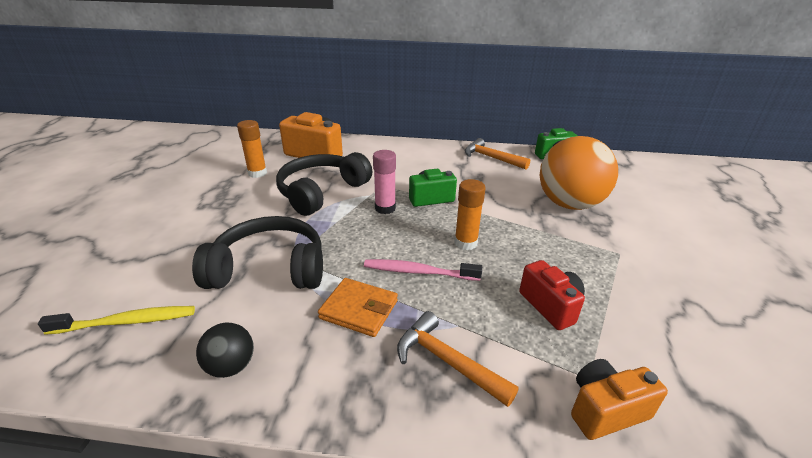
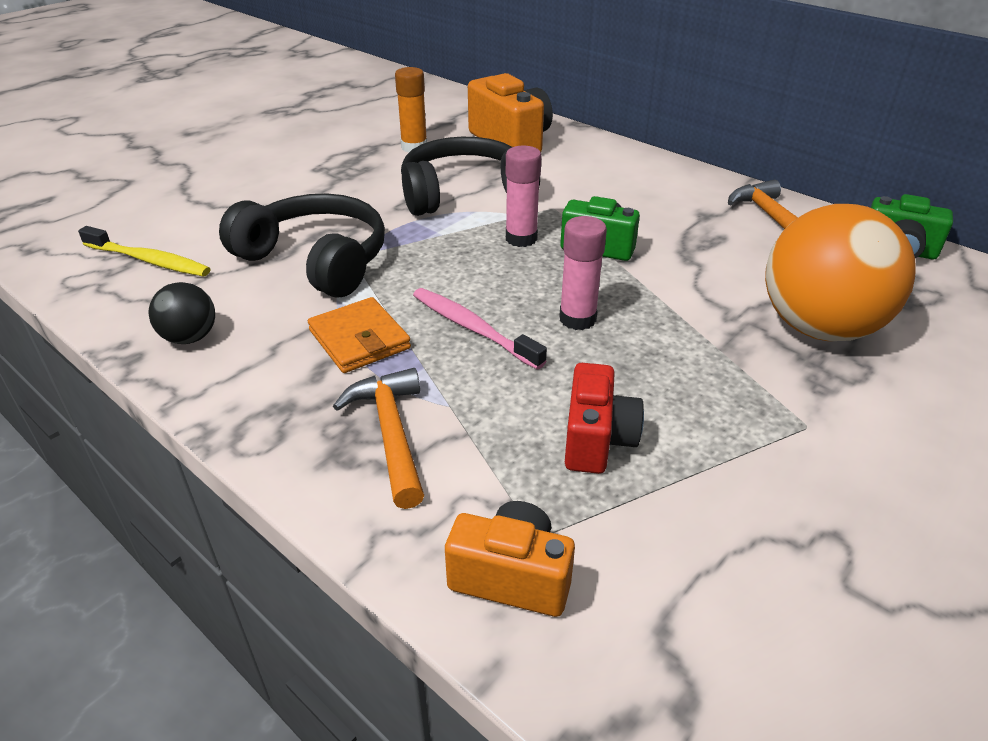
camera: 35 degrees right, 5 degrees up
(465, 243) = (577, 319): orange glue stick -> pink glue stick

